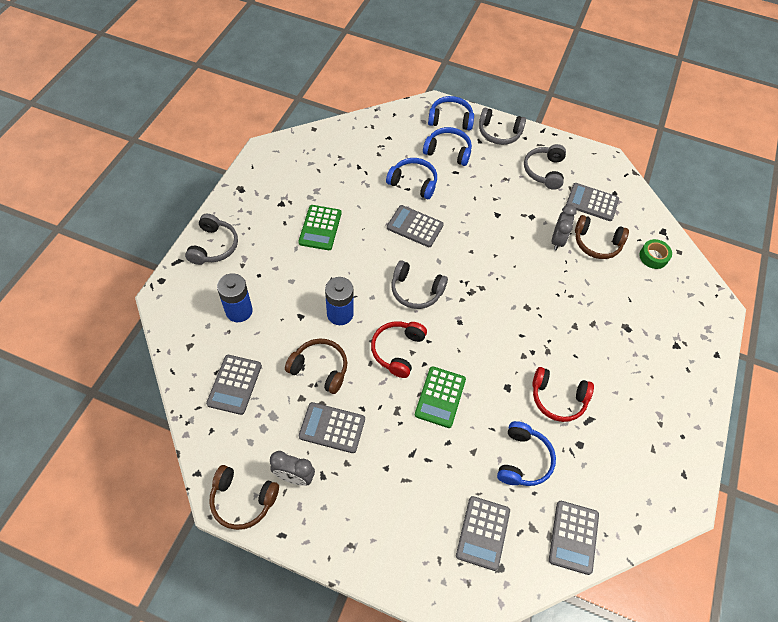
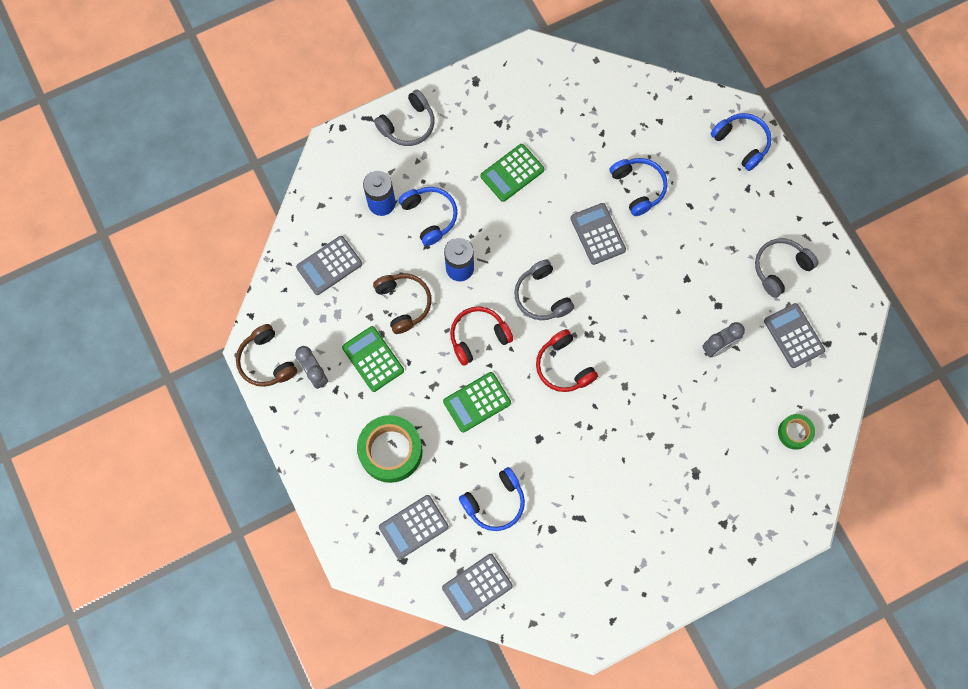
camera: 45 degrees right, 15 degrees up
(332, 428) = (373, 359): grey calculator -> green calculator
(410, 487) = (391, 451): none -> green tape
(448, 151) = (704, 178): blue headphones -> blue headphones (430, 216)
(499, 133) = (777, 194): grey headphones -> none
(558, 398) = (571, 481): red headphones -> red headphones (563, 366)
(596, 243) = (753, 378): brown headphones -> none

